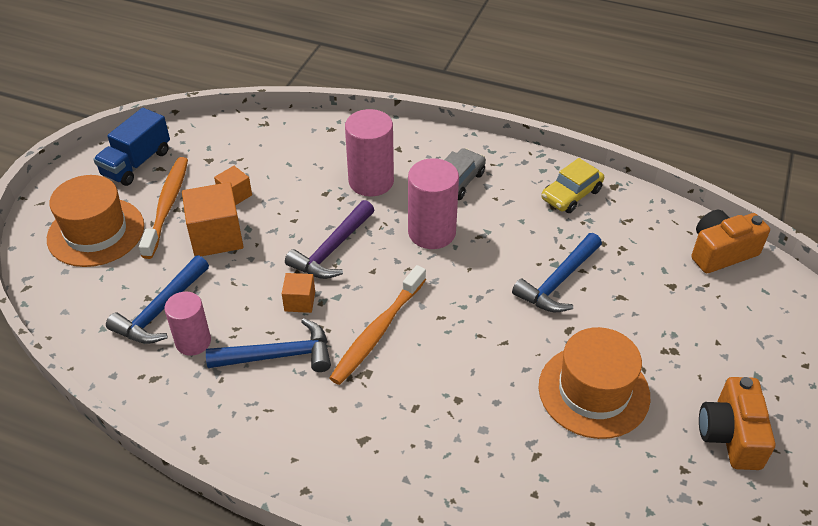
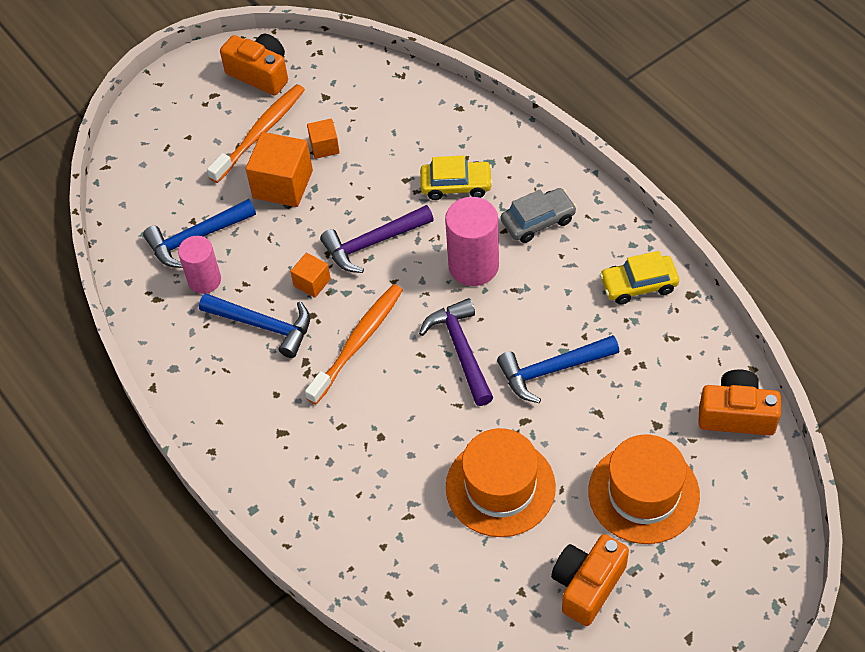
camera: 35 degrees right, 10 degrees up
(96, 232) = (187, 135): orange hat -> orange hat (643, 493)
(136, 163) = (260, 74): blue truck -> orange camera
(371, 181) = (456, 185): pink cylinder -> yellow car
(378, 331) = (358, 342): orange toothbrush -> orange toothbrush turned 150 degrees clockwise
(472, 299) = (461, 350): none -> purple hammer

